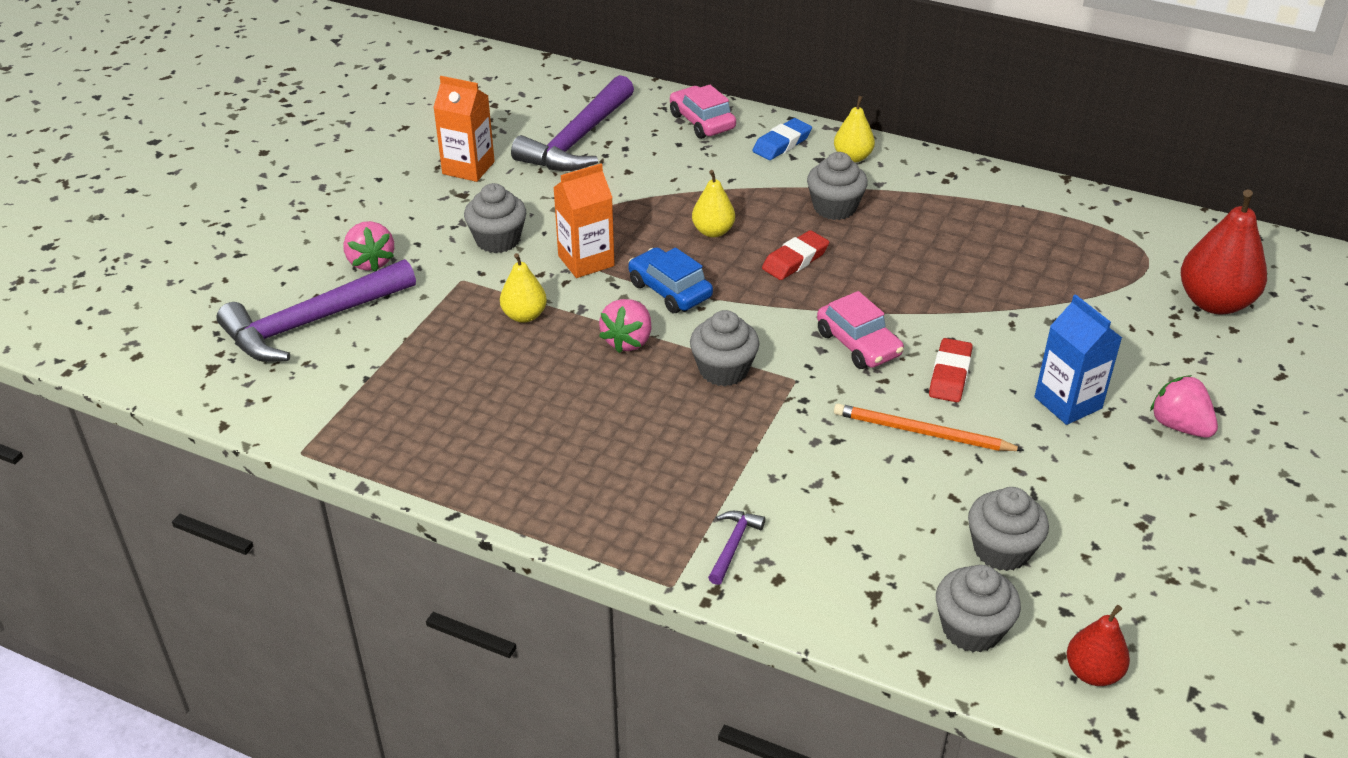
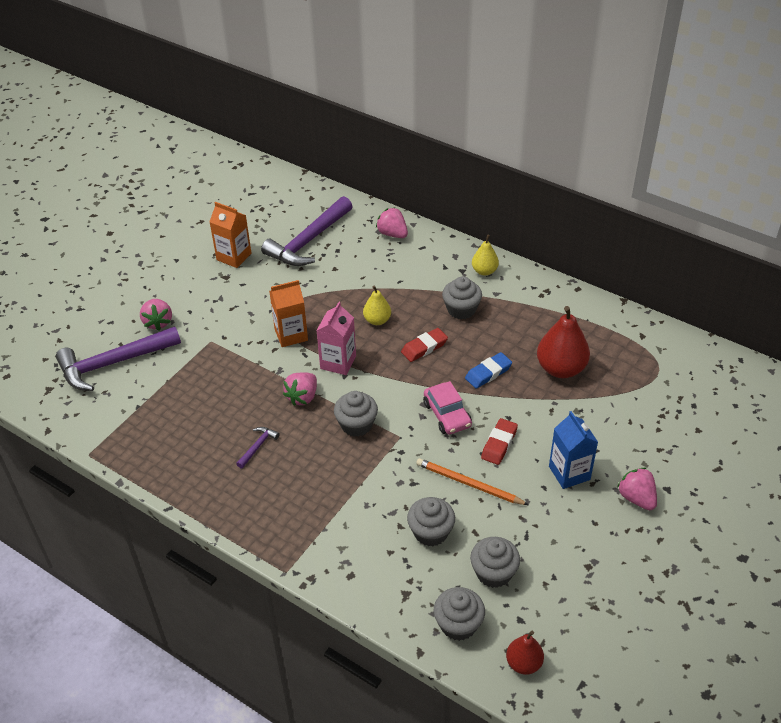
camera: 10 degrees right, 5 degrees up
(498, 240) = (239, 313): grey cupcake -> grey cupcake (431, 532)
(524, 315) = (243, 371): yellow pear -> none
(669, 290) = (338, 362): blue car -> pink carton
(702, 122) = (392, 234): pink car -> pink strawberry
(733, 545) = (329, 549): purple hammer -> purple hammer (258, 446)
(782, 144) = (440, 256): blue eraser -> blue eraser (488, 373)
(1214, 302) = (692, 408): red pear -> red pear (561, 368)

